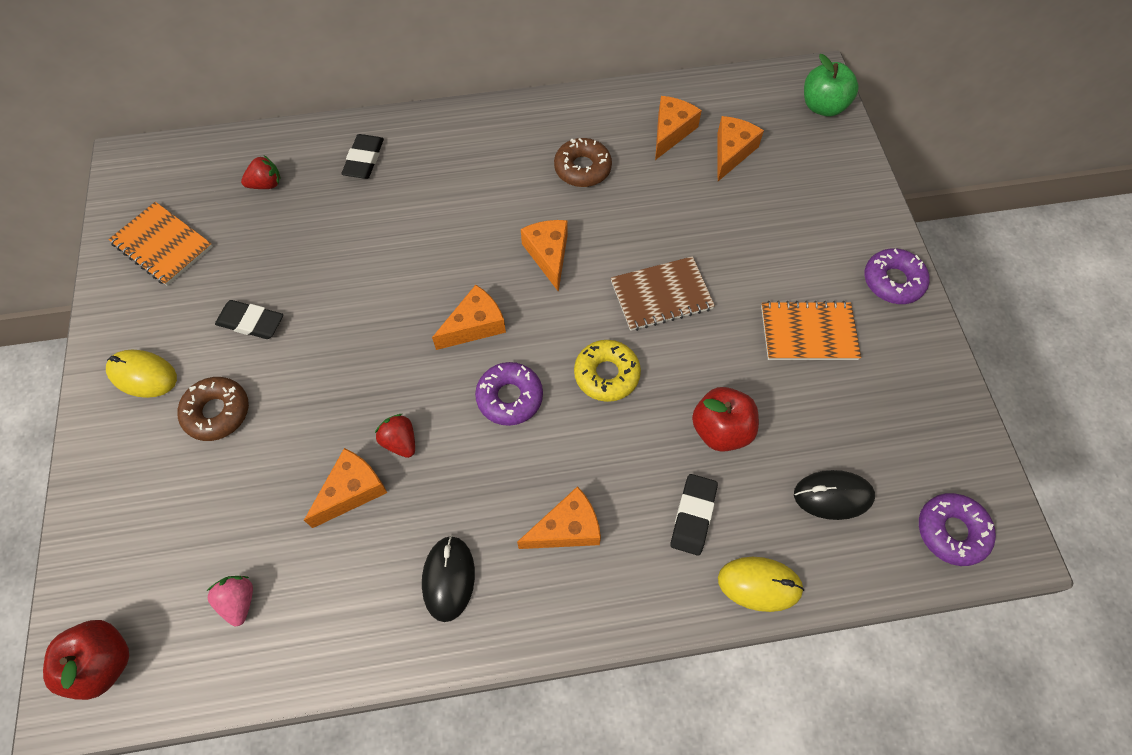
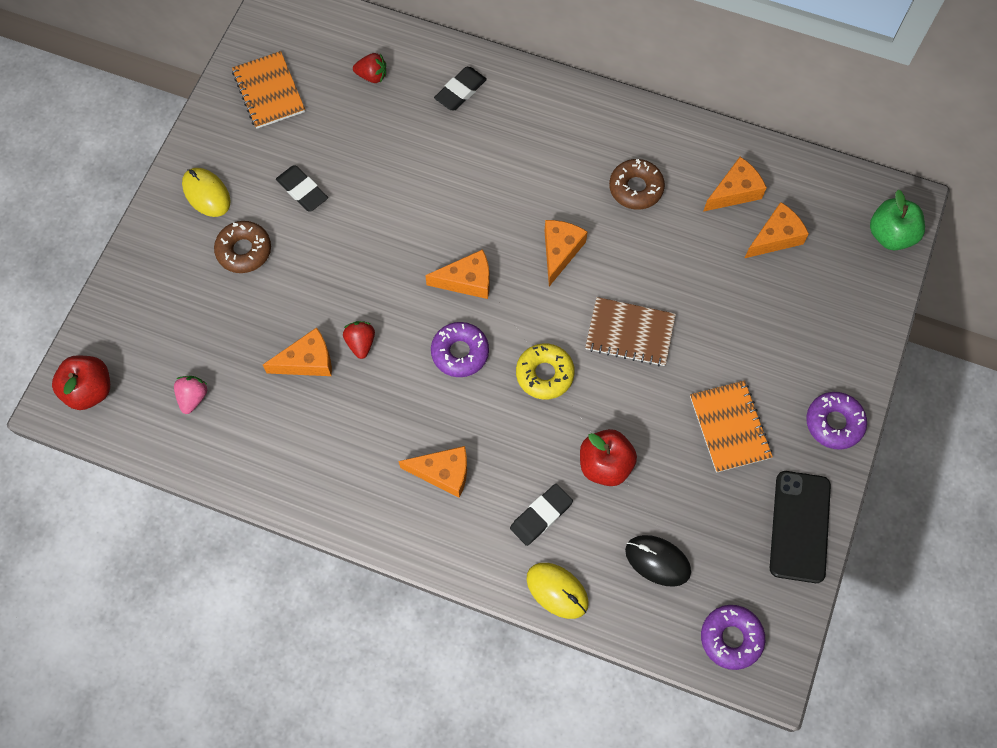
camera: 30 degrees right, 5 degrees up
(448, 578) = (340, 461): black mouse -> none
(808, 333) = (729, 427): orange notebook -> orange notebook turned 45 degrees clockwise
(932, 389) = (799, 526): none -> black phone

